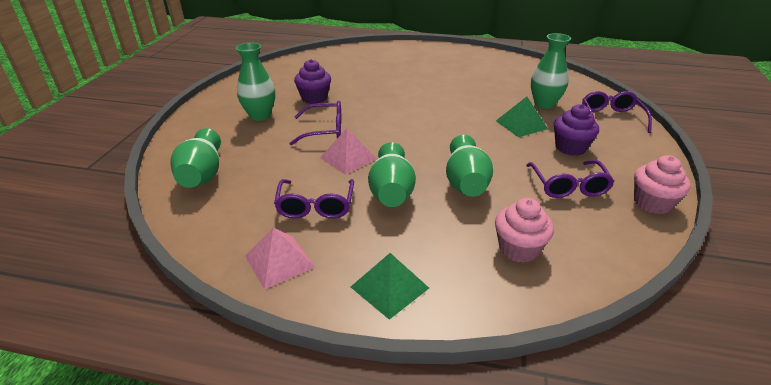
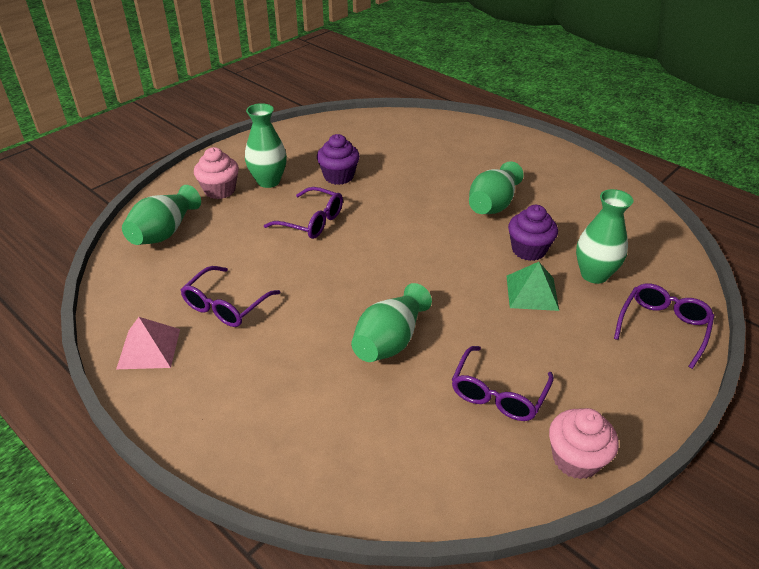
camera: 30 degrees right, 5 degrees up
(348, 158) = (303, 263): pink pyramid -> none
(389, 287) = (210, 417): green pyramid -> none
(391, 192) = (306, 319): green vase -> green vase (492, 204)
(518, 249) = (363, 438): pink cupcake -> pink cupcake (220, 190)
(570, 147) = (558, 346): purple cupcake -> purple cupcake (528, 250)

